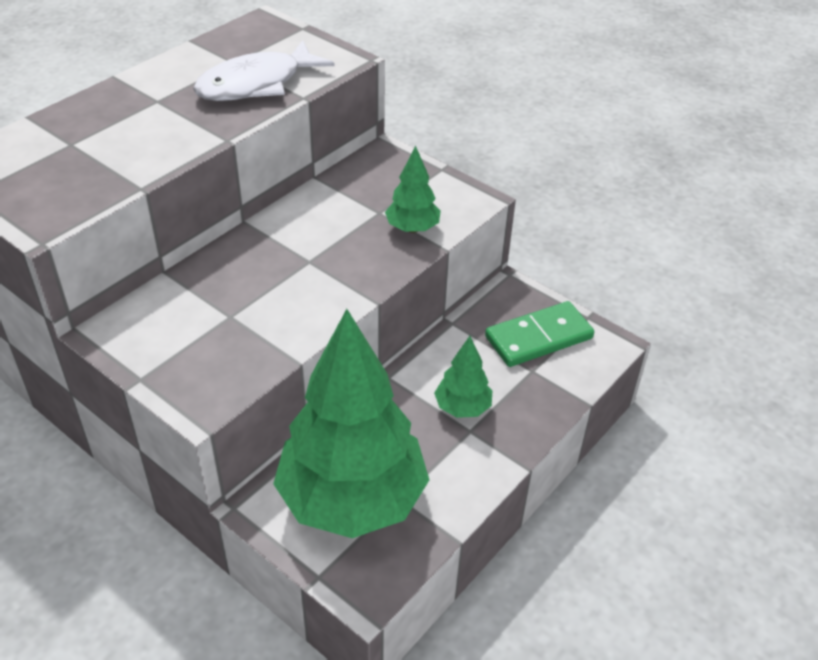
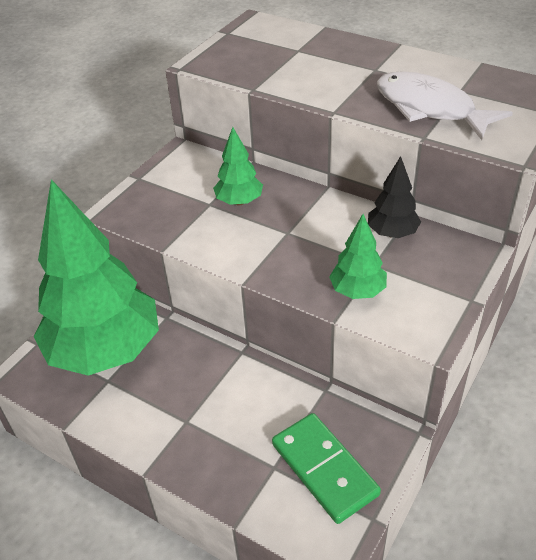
camera: 85 degrees right, 0 degrees up
(339, 193) = (392, 233): none -> black tree
(462, 408) = (212, 412): green tree -> green tree (239, 201)

